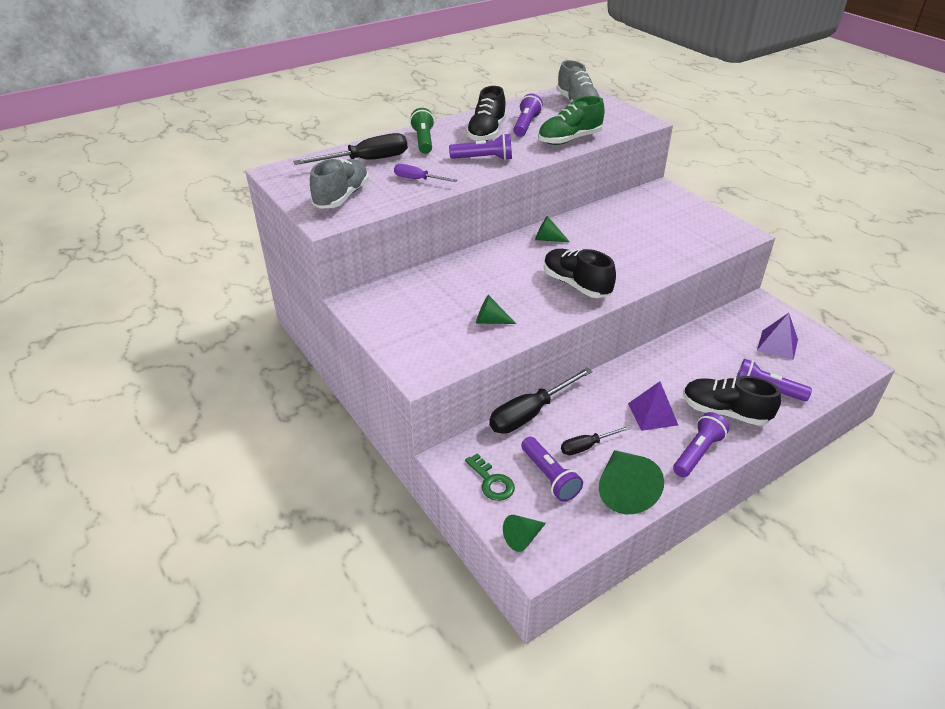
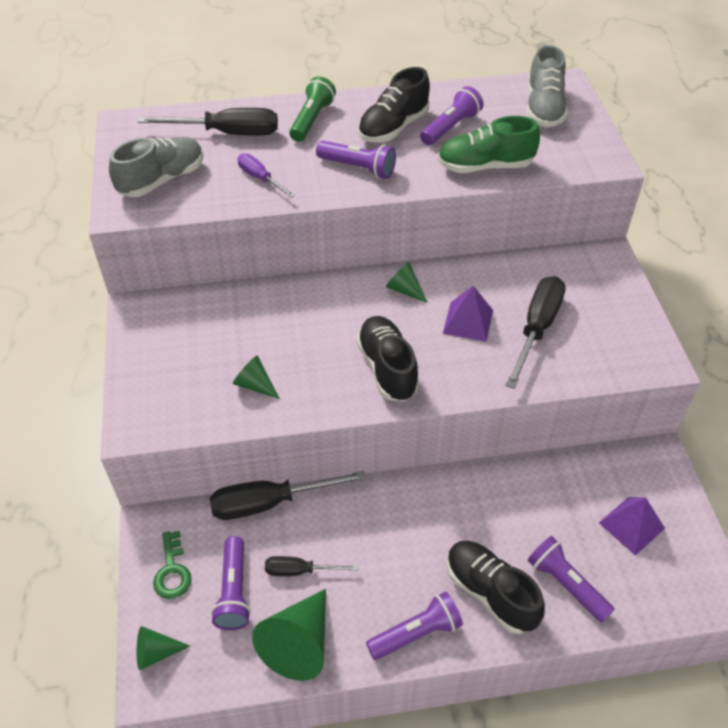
camera: 25 degrees right, 10 degrees up
(652, 414) = (403, 559): purple pyramid -> purple pyramid (468, 321)
(653, 237) = (536, 328): none -> black screwdriver

